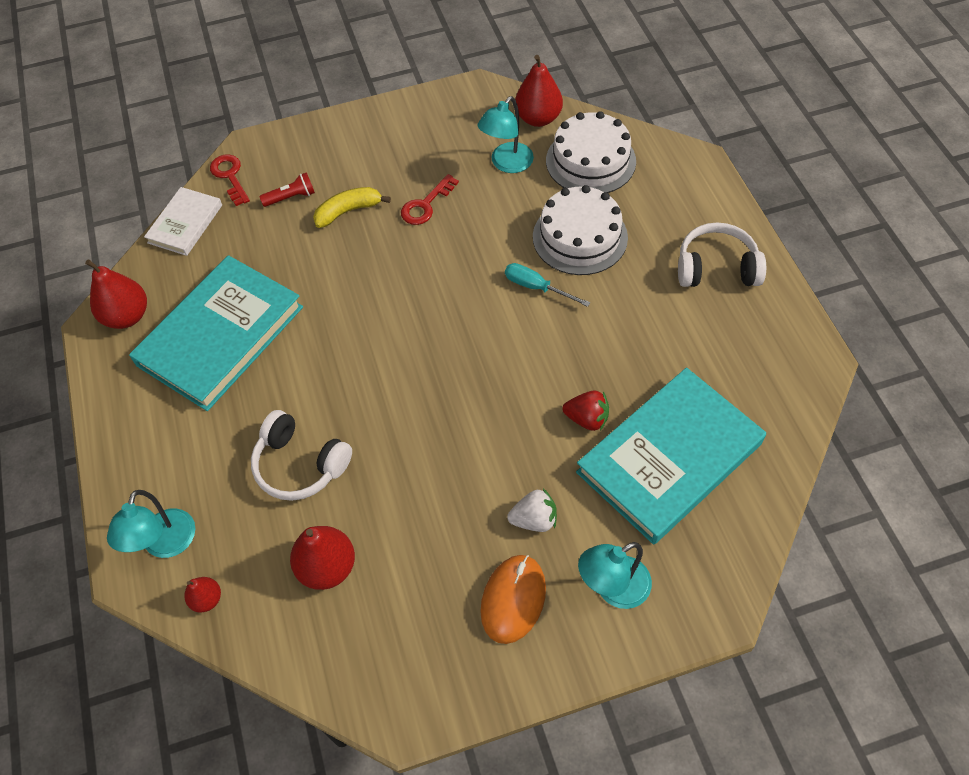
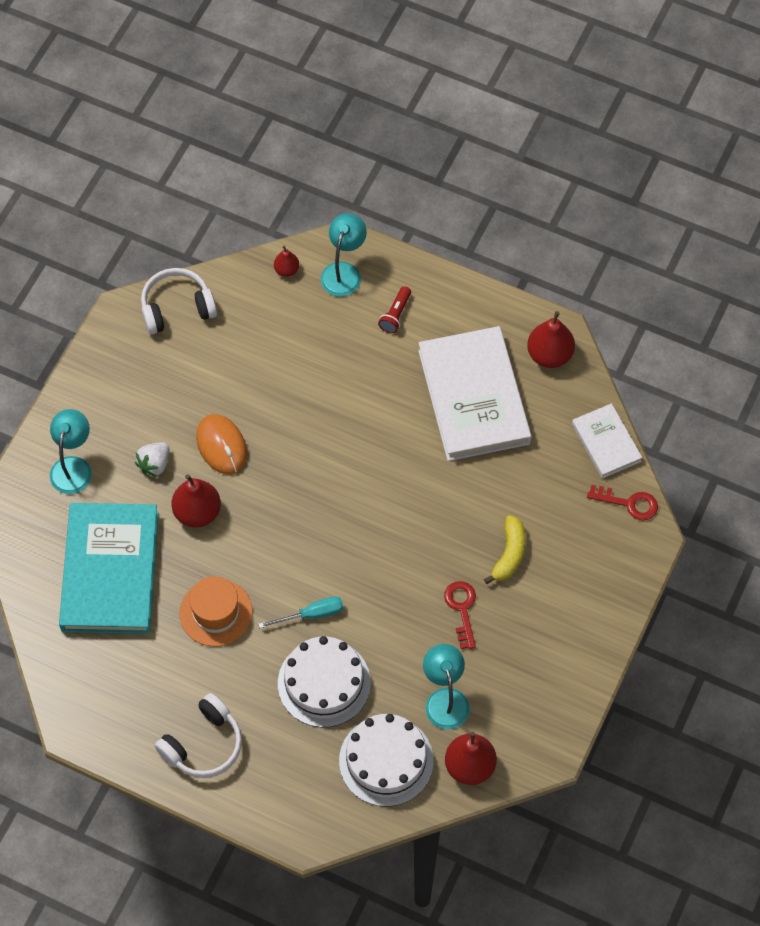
camera: 130 degrees right, 5 degrees up
(166, 545) = (344, 272): turquoise lamp -> turquoise lamp turned 60 degrees clockwise
(220, 336) = (474, 397): turquoise book -> white book
(291, 197) = (563, 527): red flashlight -> red flashlight (395, 315)
(300, 465) = (324, 373): white headphones -> white headphones (177, 308)
(327, 567) = (242, 339): red pear -> red pear (197, 512)
(513, 599) = (122, 413): orange mouse -> orange mouse (221, 446)
(587, 419) = (184, 552): red strawberry -> none
(610, 350) = (216, 612): none -> orange hat

